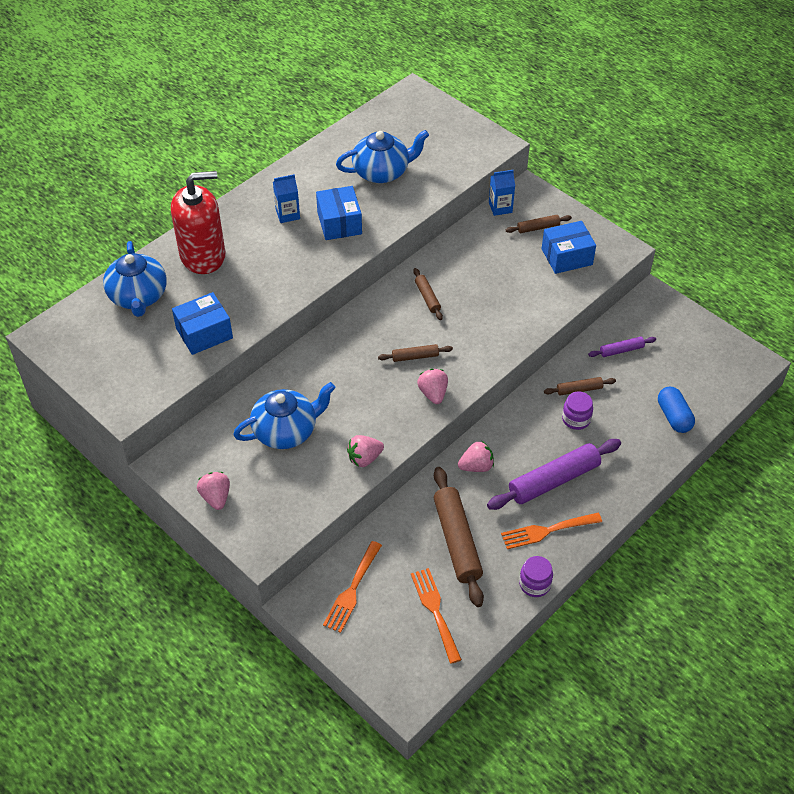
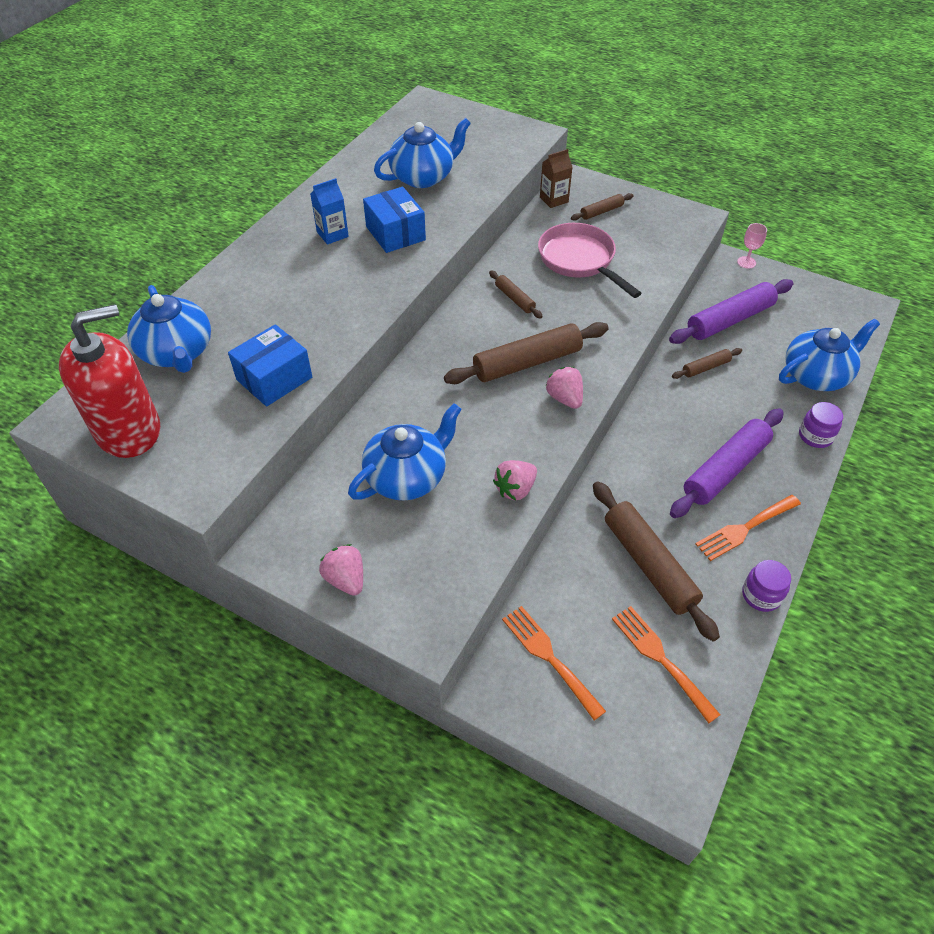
camera: 15 degrees left, 0 degrees up
(203, 255) = (245, 293): red soap dispenser -> red soap dispenser (129, 430)
(352, 590) = (549, 657): orange fork -> orange fork turned 135 degrees clockwise
(415, 357) = (527, 363): brown rolling pin -> brown rolling pin, size x2.00
(476, 466) = (633, 473): pink strawberry -> none
(498, 272) = (579, 260): none -> pink pan
(500, 207) = (554, 199): blue carton -> brown carton
(567, 257) = (644, 233): blue box -> none
(576, 419) = (717, 399): purple jar -> purple jar (815, 436)
(621, 350) = (729, 320): purple rolling pin -> purple rolling pin, size x2.00
(664, 298) = (746, 262): none -> pink goblet
(674, 416) = (816, 375): blue capsule -> blue teapot

